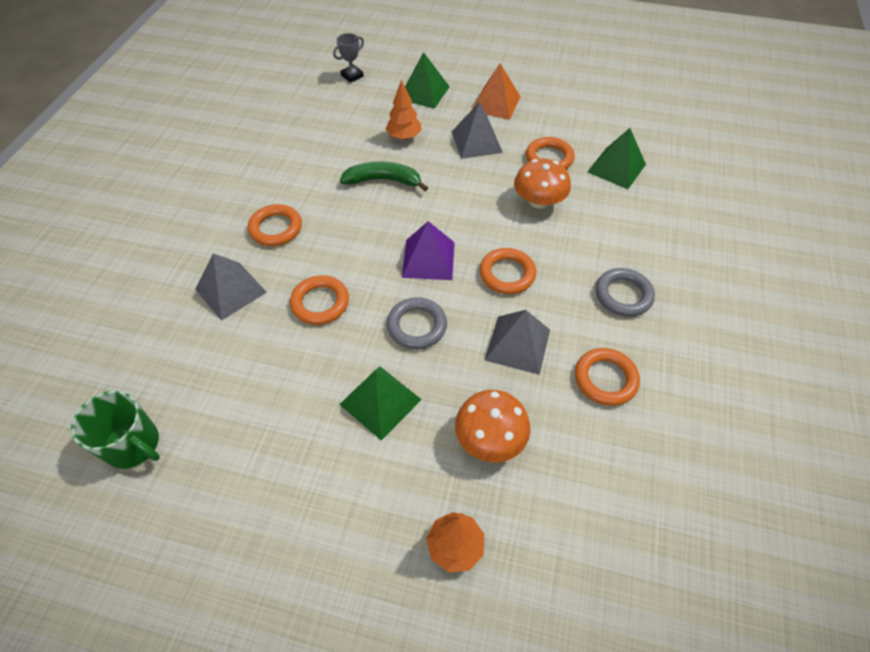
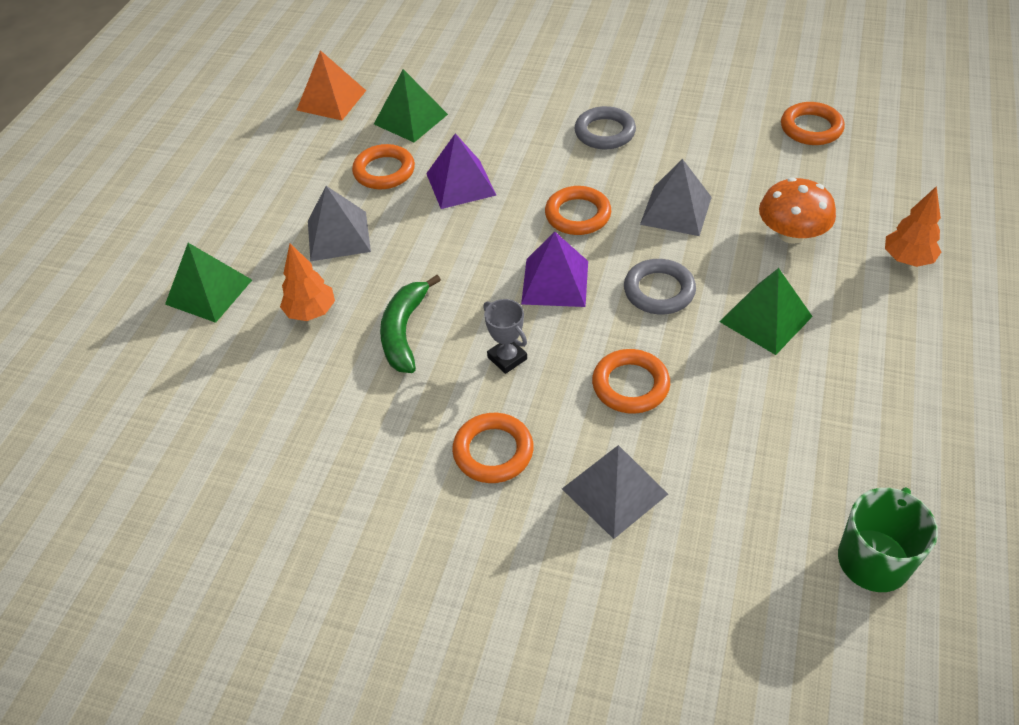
camera: 85 degrees left, 5 degrees down
(352, 76) = (132, 385): grey trophy -> grey trophy (507, 358)
(495, 103) = (258, 215): orange pyramid -> orange pyramid (331, 100)
(539, 201) = (461, 184): orange mushroom -> purple pyramid
(605, 379) = (710, 153): orange ring -> orange ring (811, 128)

